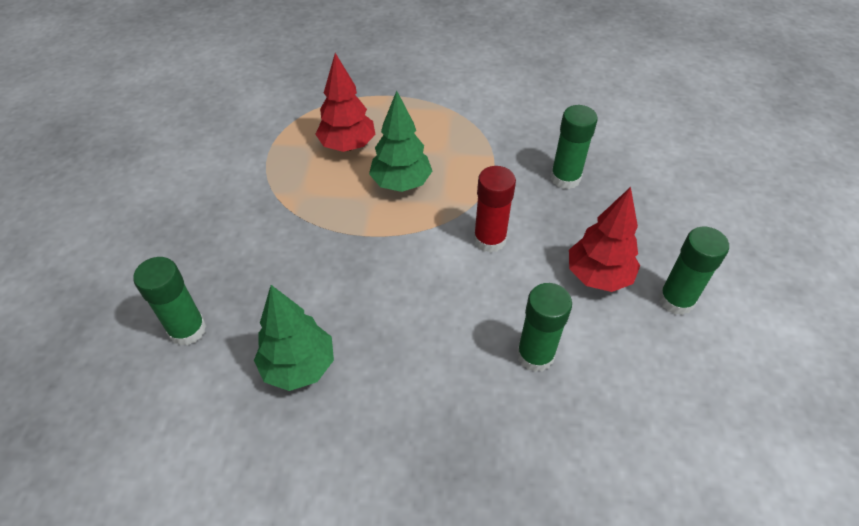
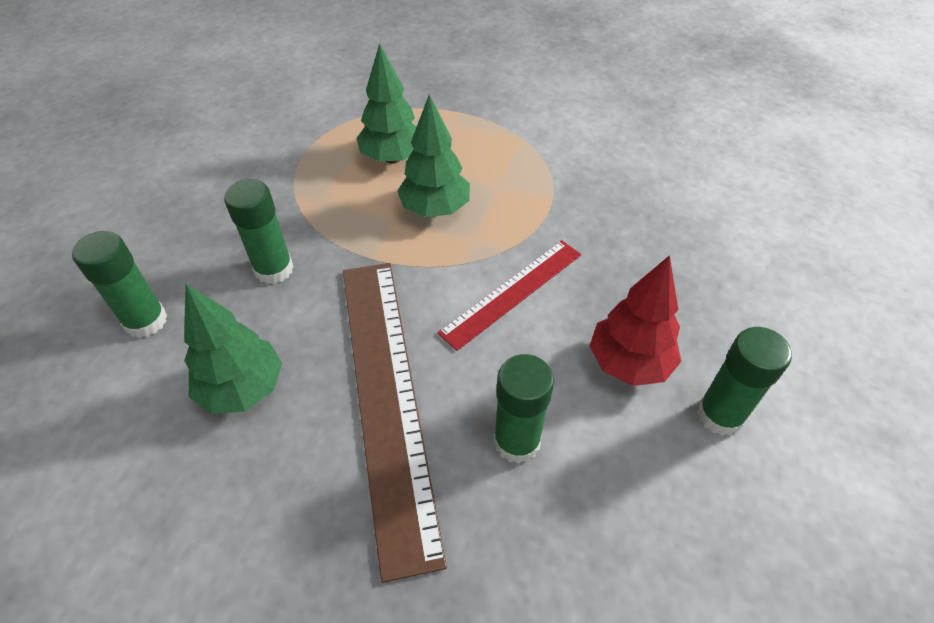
camera: 15 degrees right, 0 degrees up
(347, 146) = (392, 158): red tree -> green tree
(421, 345) = (386, 397): none -> brown ruler
(489, 239) = (512, 292): red glue stick -> red ruler
(565, 178) = (629, 239): green glue stick -> green glue stick (274, 269)

